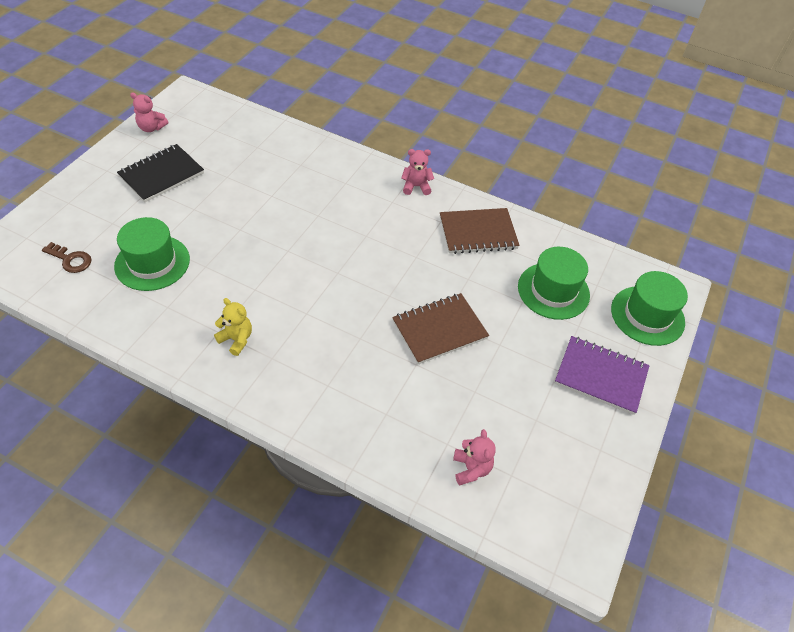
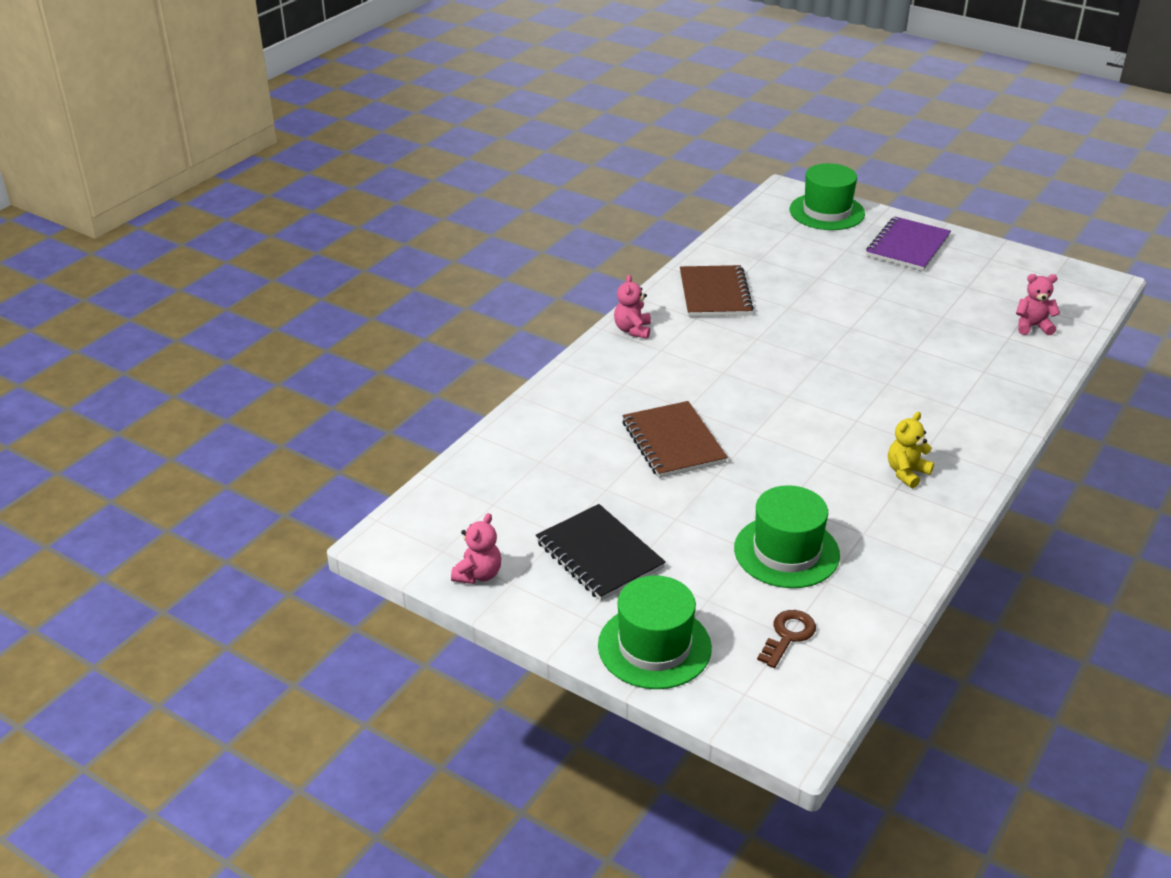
camera: 80 degrees left, 15 degrees down
(439, 330) = (866, 331): brown notebook -> brown notebook (673, 442)
(553, 291) = (800, 257): green hat -> green hat (654, 646)

